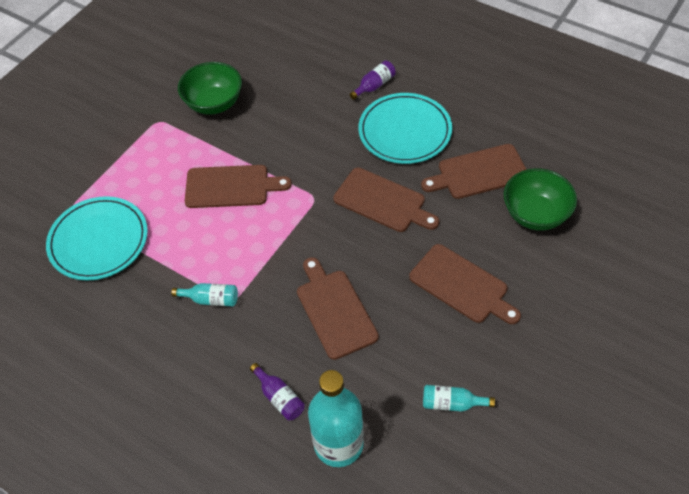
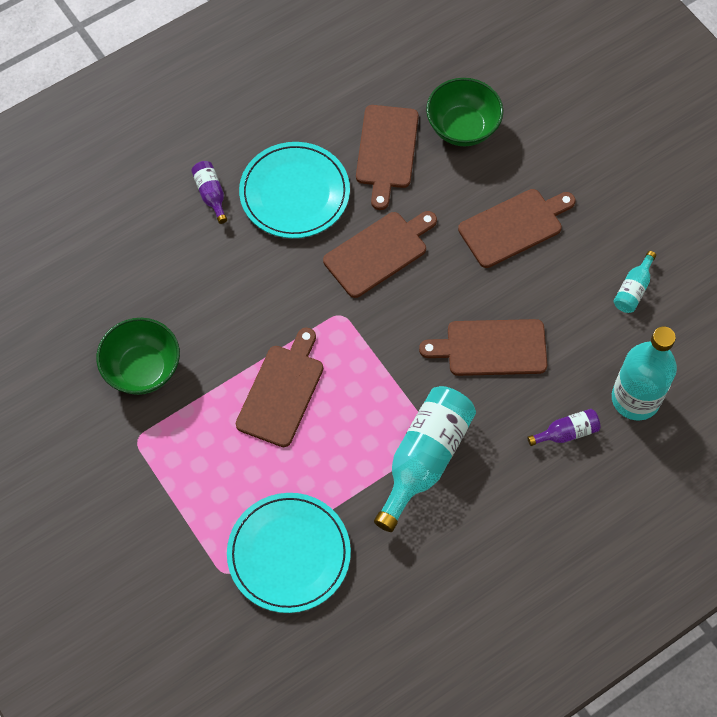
camera: 70 degrees left, 10 degrees up
(211, 299) = (424, 459): turquoise bottle -> turquoise bottle, size x2.10

